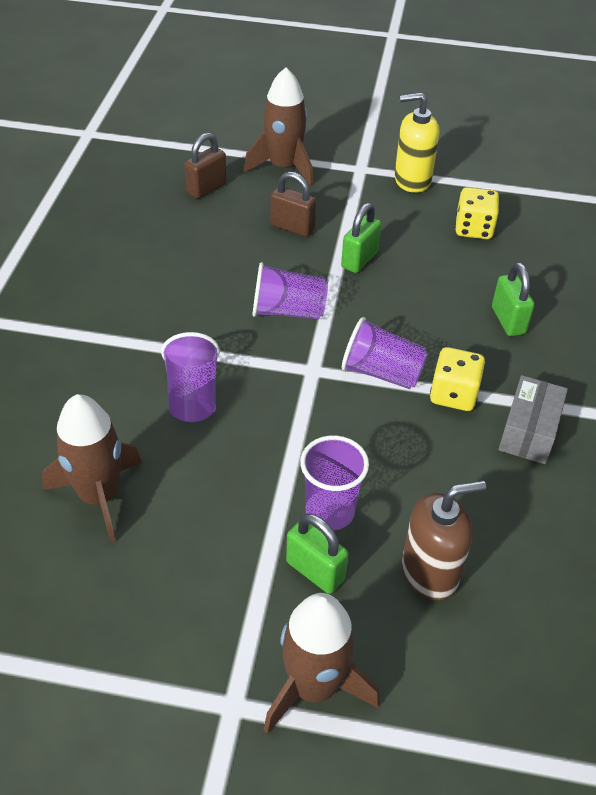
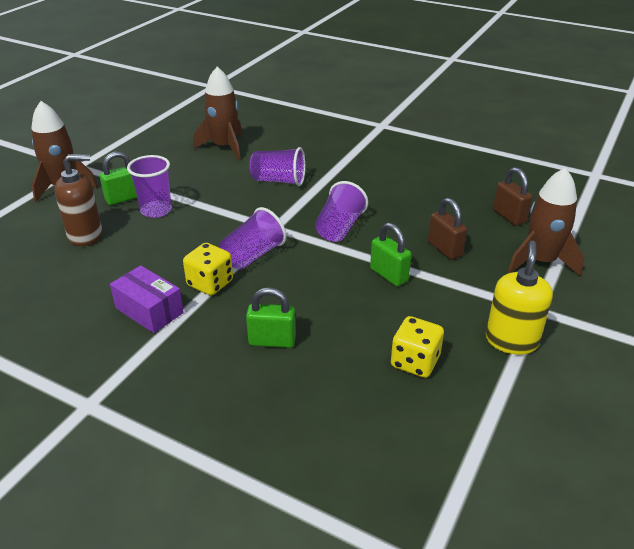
camera: 110 degrees right, 10 degrees down
(292, 227) = (444, 249): brown padlock -> brown padlock turned 75 degrees counterclockwise
(430, 573) = (85, 235): brown soap dispenser -> brown soap dispenser turned 105 degrees counterclockwise
(529, 431) = (149, 310): grey box -> purple box

